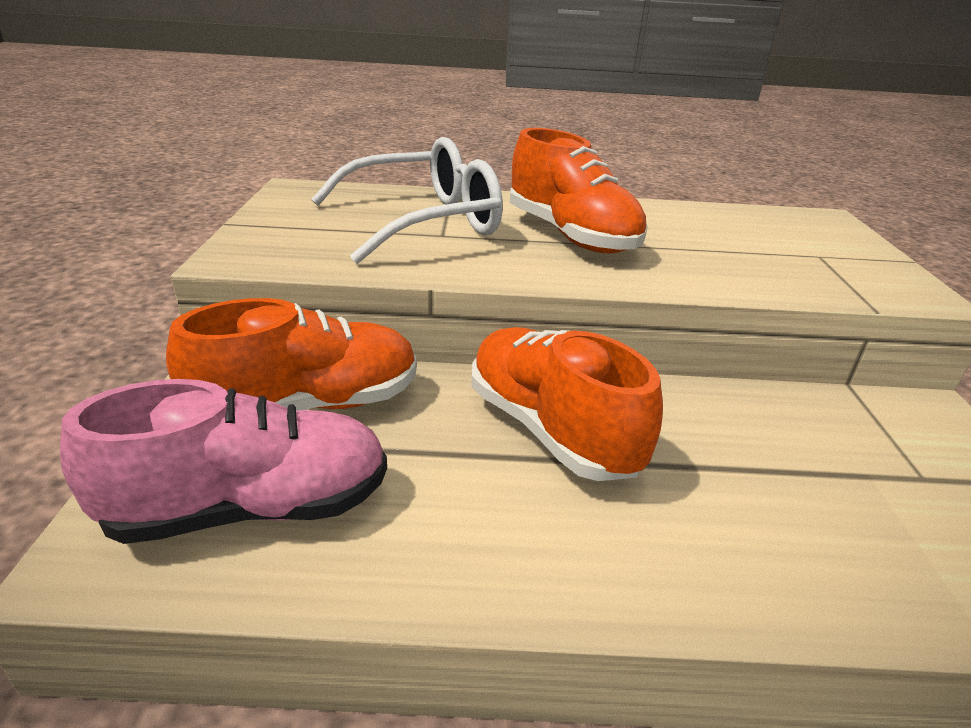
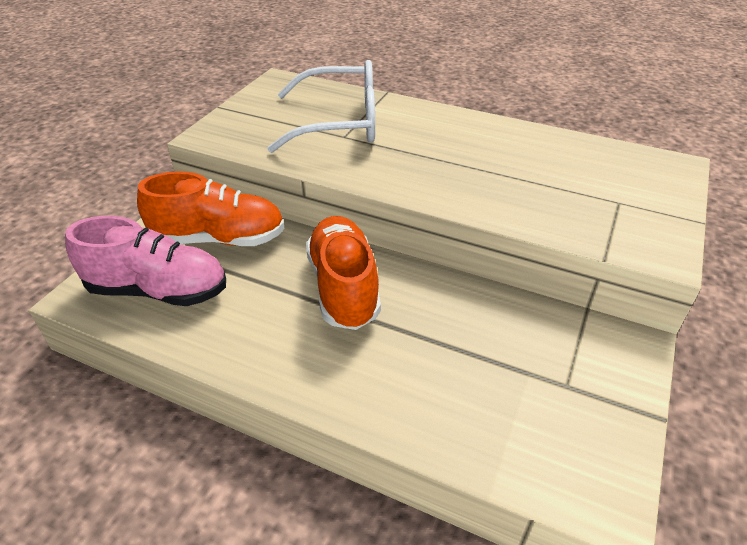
camera: 25 degrees right, 10 degrees up
(571, 236) = (433, 151): orange shoe -> none

